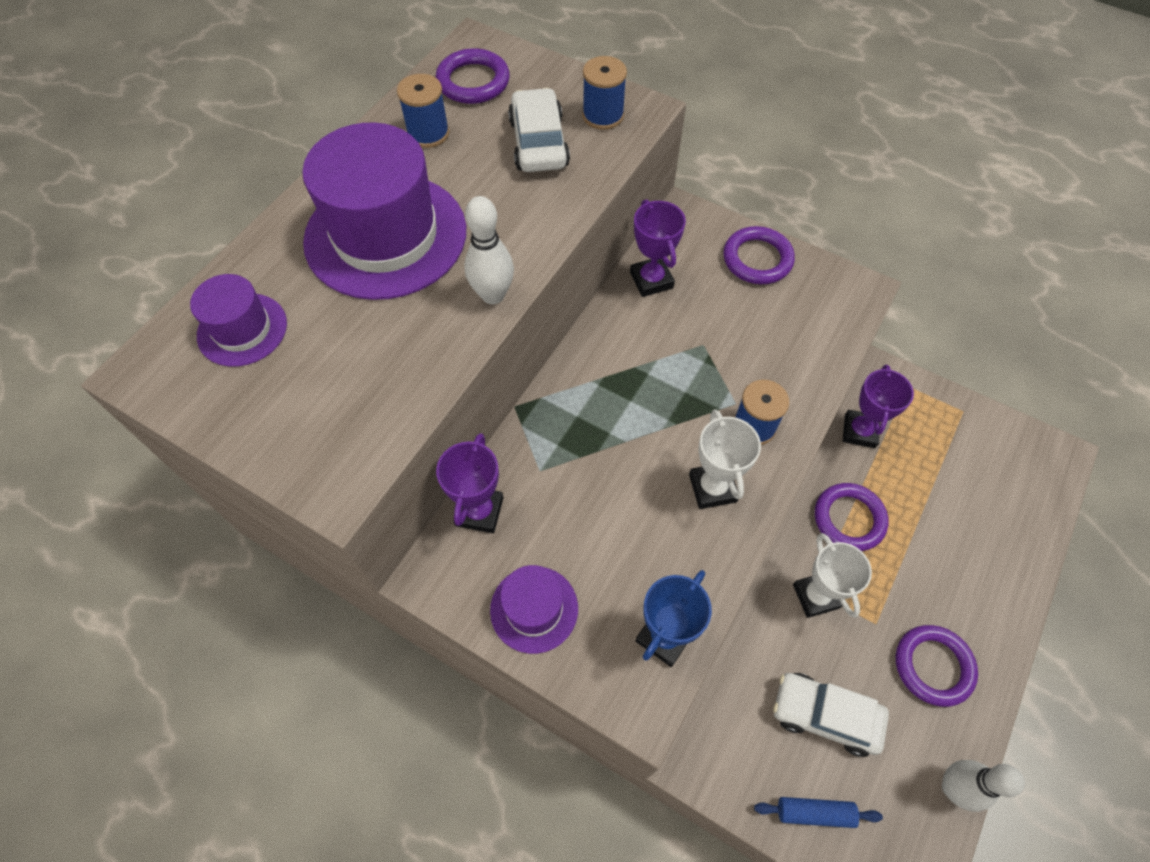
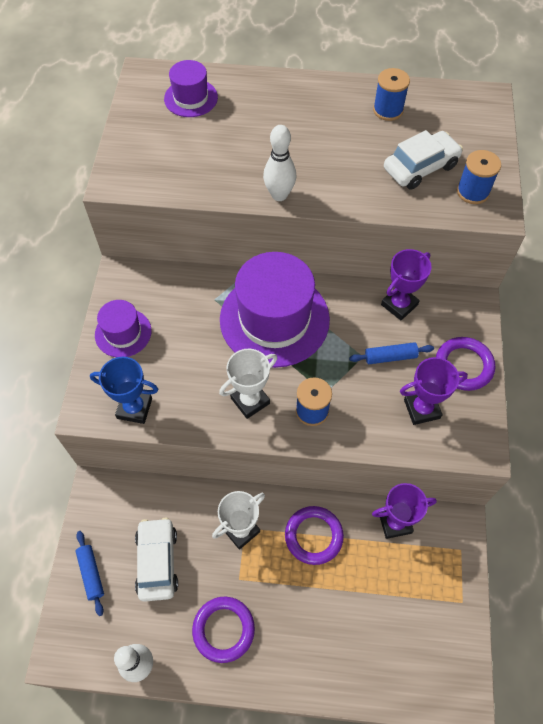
camera: 65 degrees right, 0 degrees up
(386, 235) = (292, 127): purple hat -> purple hat (274, 319)
(473, 82) = (451, 112): purple ring -> none
(479, 511) = (172, 280): purple trophy -> purple trophy (421, 409)
(716, 319) = (390, 357): none -> blue rolling pin

